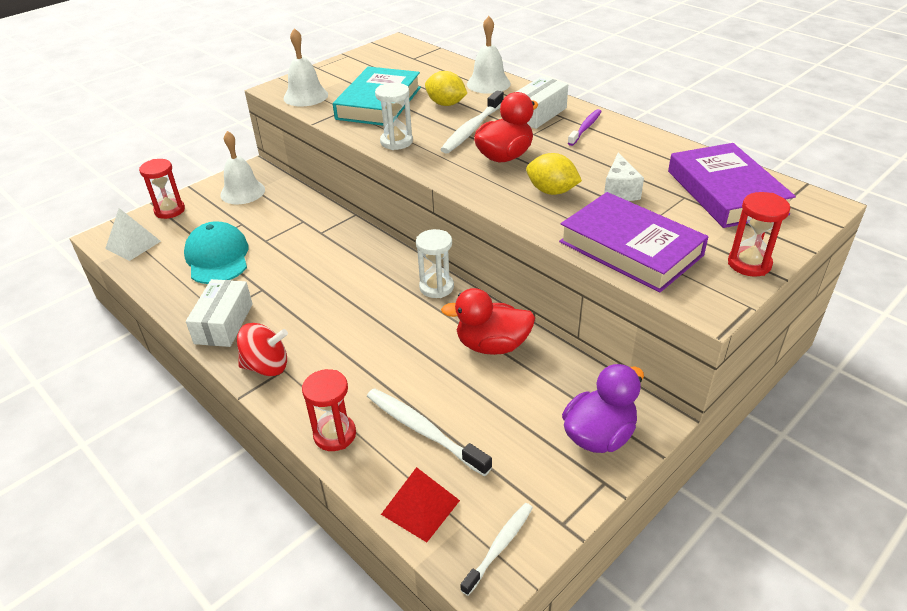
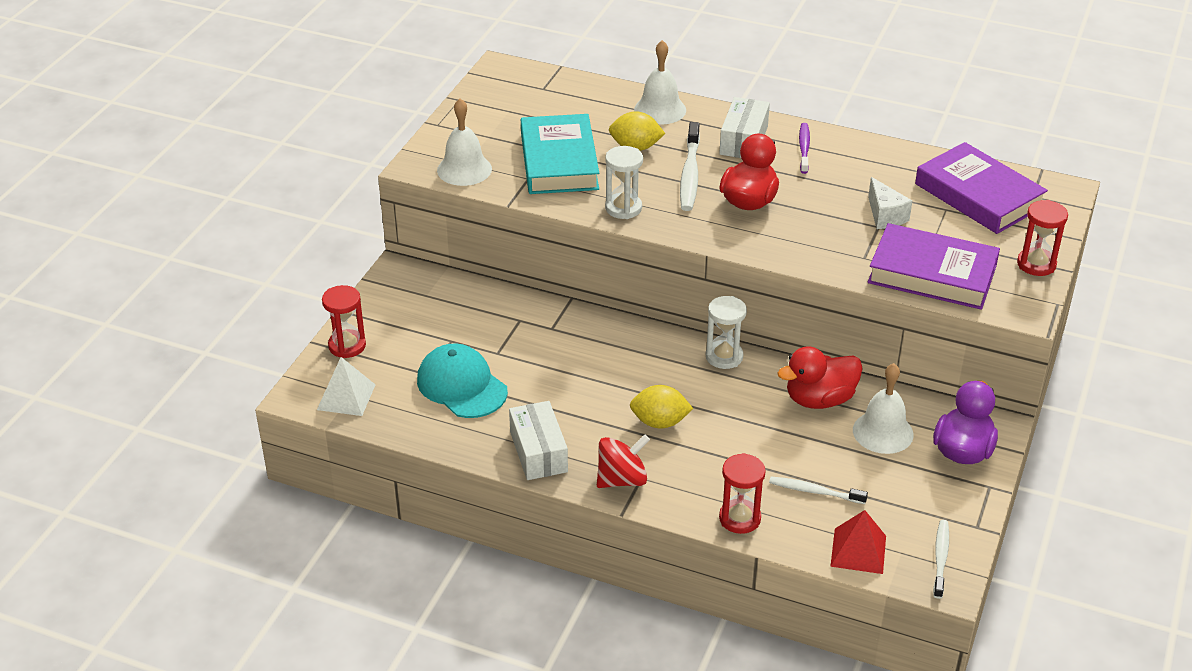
camera: 25 degrees left, 0 degrees up
(242, 192) = (414, 302): white bell -> white bell (883, 432)
(423, 430) = (814, 491): white toothbrush -> white toothbrush, size x0.64
(551, 191) = (823, 231): yellow lemon -> yellow lemon (660, 422)

